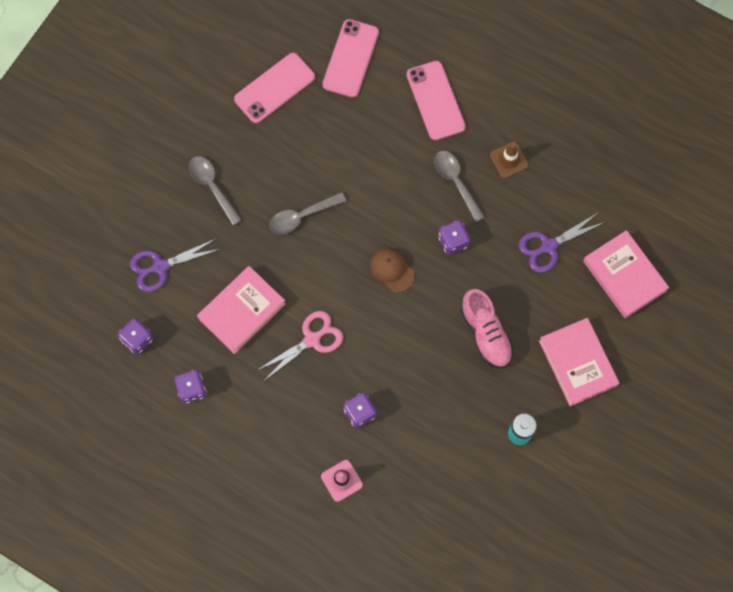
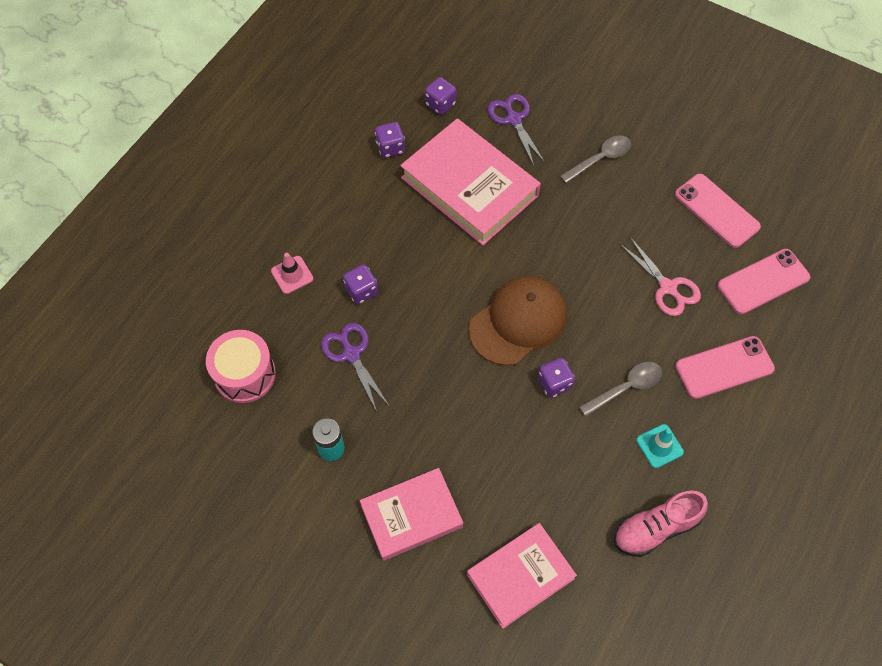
camera: 90 degrees right, 10 degrees down
(242, 311) = (469, 187): pink book -> pink book, size x1.56
(302, 216) = (574, 237): grey spoon -> none
(312, 339) = (440, 247): pink scissors -> pink scissors (667, 287)
(350, 58) = (763, 281): pink phone -> pink phone turned 45 degrees counterclockwise
(392, 270) = (518, 322): brown cap -> brown cap, size x1.97
(448, 517) = (245, 374): none -> pink drum
(485, 333) = (447, 415): pink shoe -> pink shoe (655, 528)
(509, 160) = (659, 446): brown traffic cone -> turquoise traffic cone
(549, 246) = (554, 488): purple scissors -> purple scissors (351, 354)

